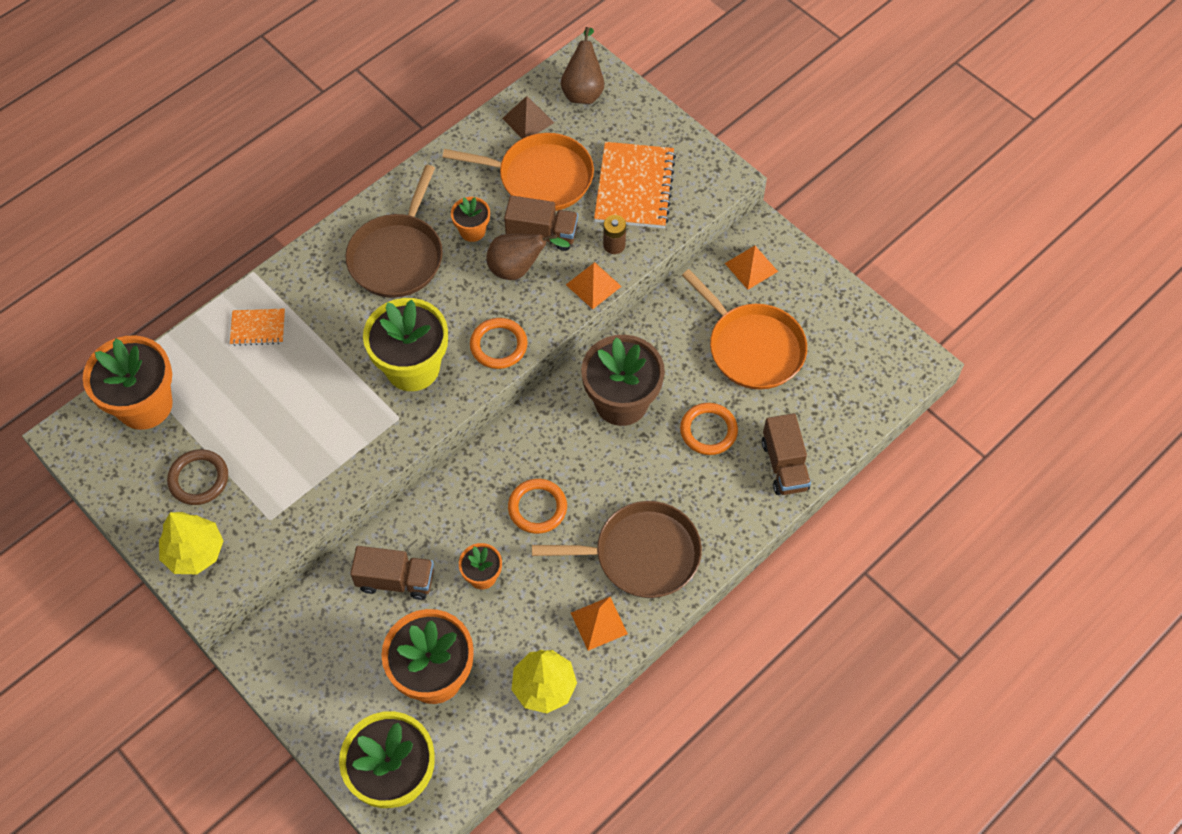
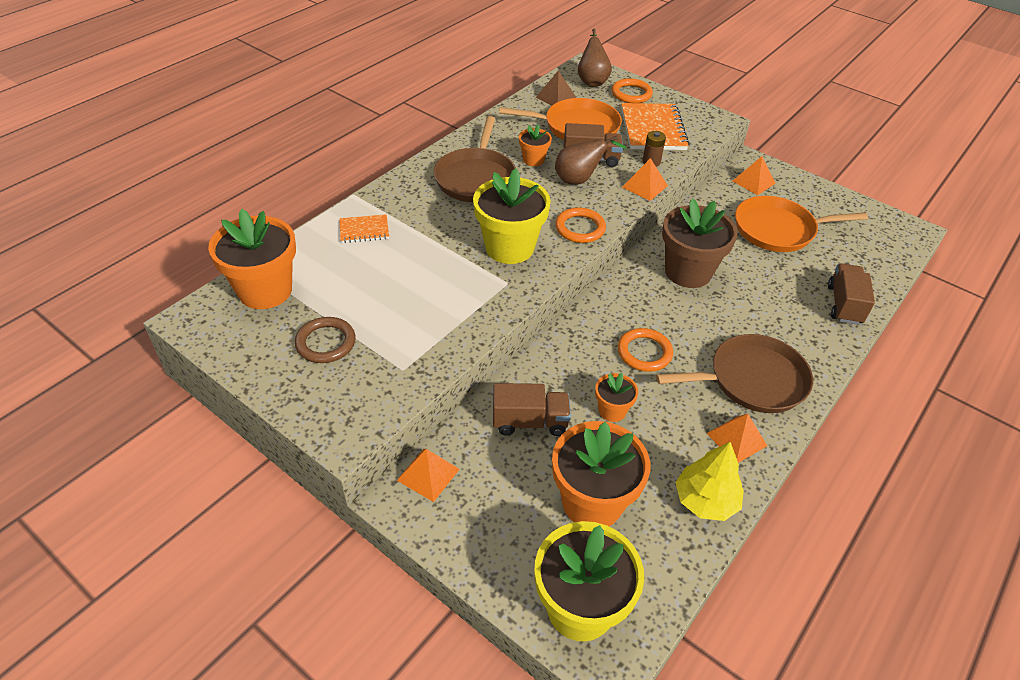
camera: 10 degrees left, 15 degrees down
(194, 552) = (330, 403): yellow tree -> none
(285, 628) = (428, 474): none -> orange pyramid
(708, 431) = (769, 286): orange ring -> orange ring (631, 94)
(752, 347) = (778, 229): orange pan -> orange pan turned 135 degrees clockwise
(784, 465) = (844, 304): brown truck -> brown truck turned 150 degrees counterclockwise

